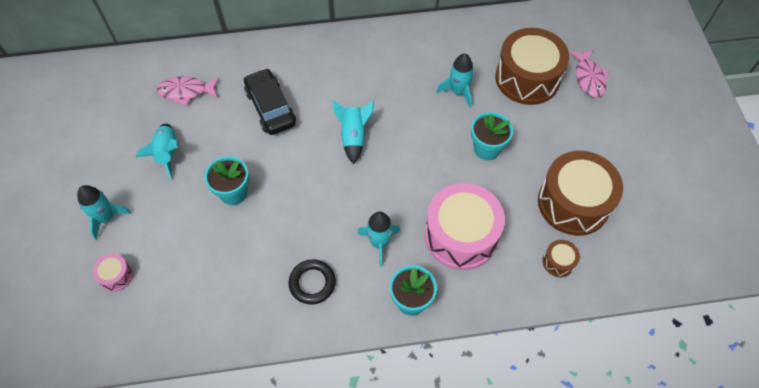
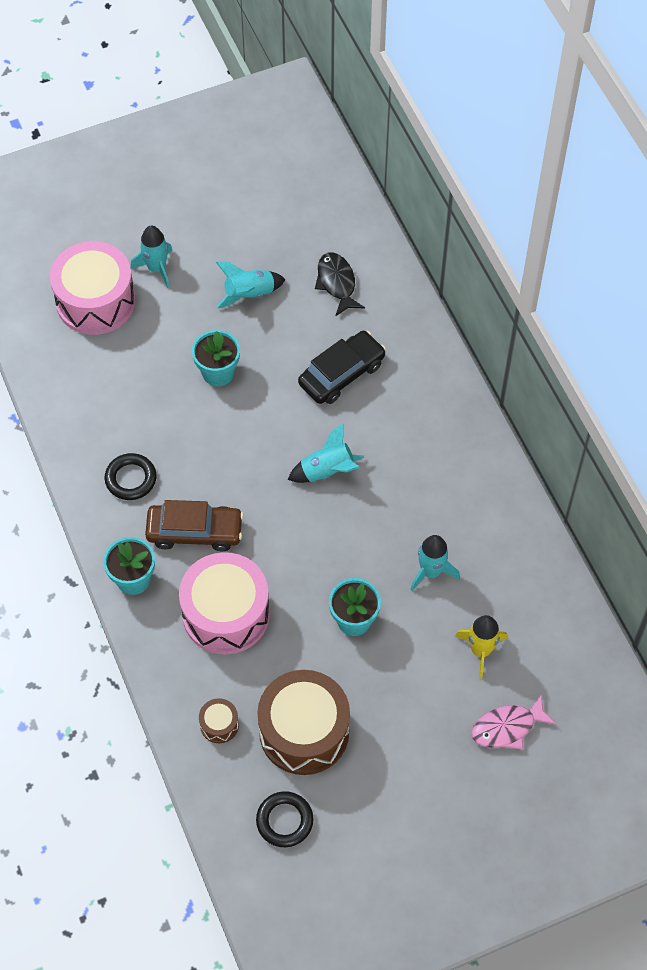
camera: 75 degrees right, 0 degrees up
(116, 276) = (95, 301): pink drum -> pink drum, size x2.32
(186, 91) = (337, 283): pink fish -> black fish
(379, 243) = (195, 532): turquoise rocket -> brown car
(527, 78) = (481, 650): brown drum -> yellow rocket
(645, 233) = (284, 821): none -> black ring

